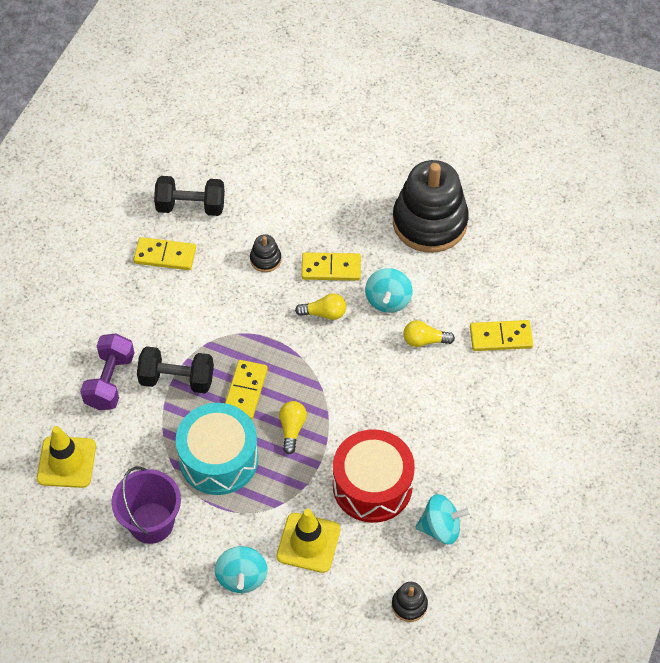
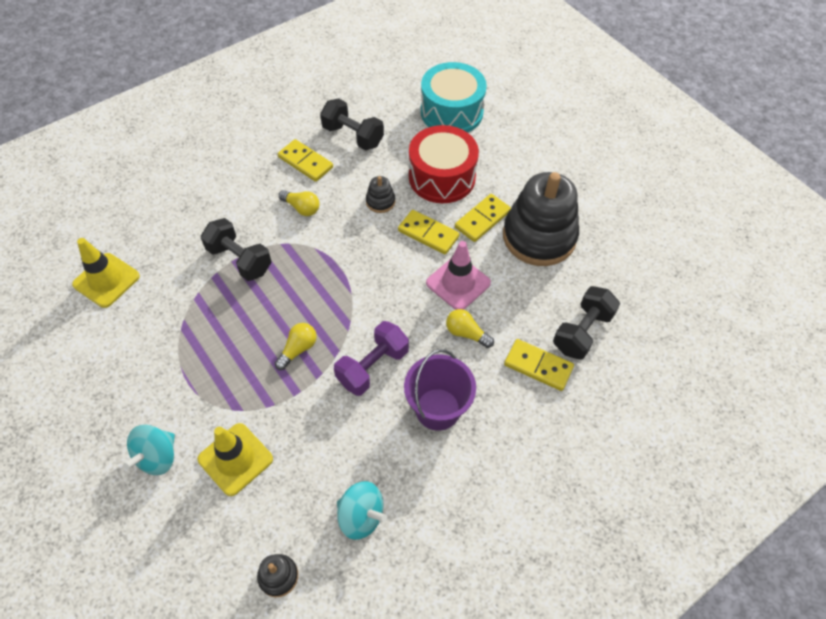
camera: 30 degrees right, 0 degrees up
(110, 381) = (189, 235): purple dumbbell -> purple dumbbell (372, 367)
(151, 523) = (126, 365): purple bucket -> purple bucket (437, 409)
(219, 459) = (220, 342): turquoise drum -> turquoise drum (451, 112)
(245, 391) = (285, 297): yellow domino -> yellow domino (482, 219)
(324, 313) = (396, 267): yellow light bulb -> yellow light bulb (302, 208)
(372, 486) = (328, 439): red drum -> red drum (442, 177)
(388, 300) = (458, 283): turquoise spinning top -> pink traffic cone
(518, 290) = (582, 332): none -> black dumbbell

